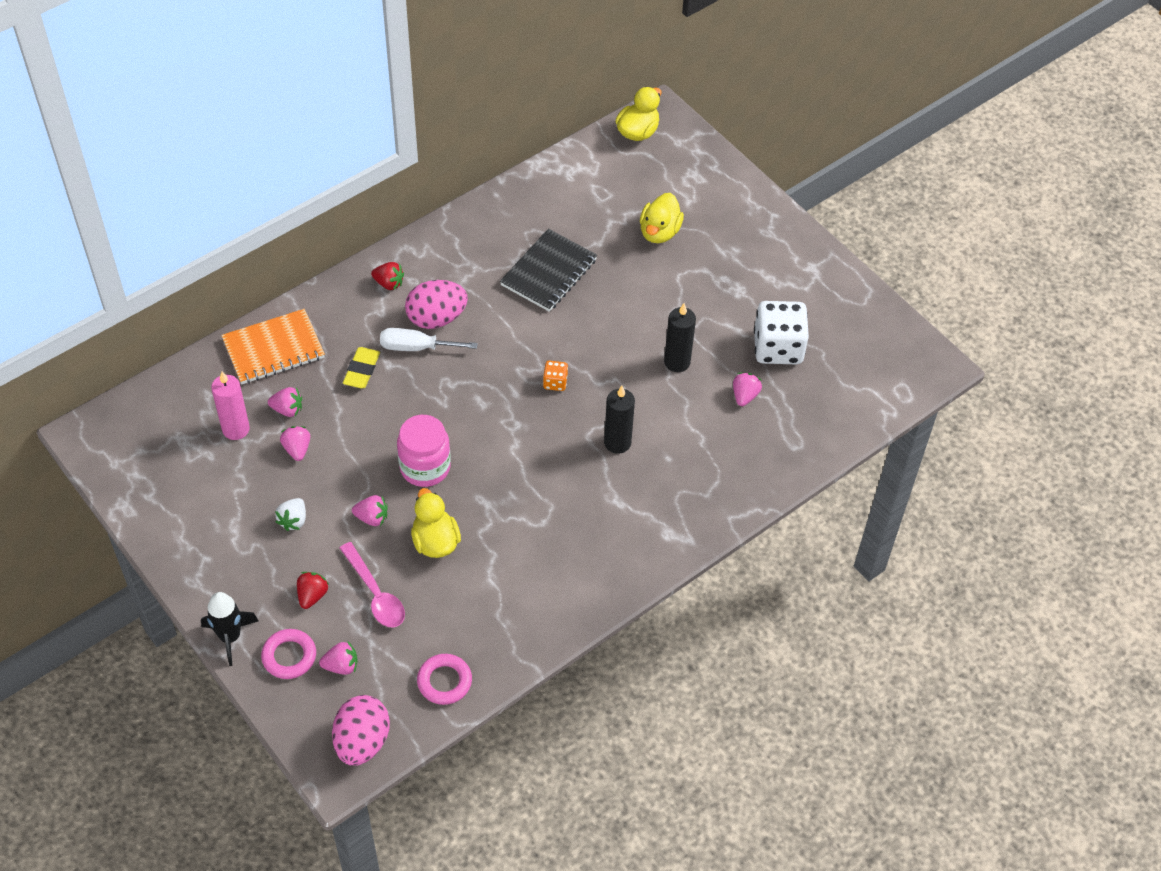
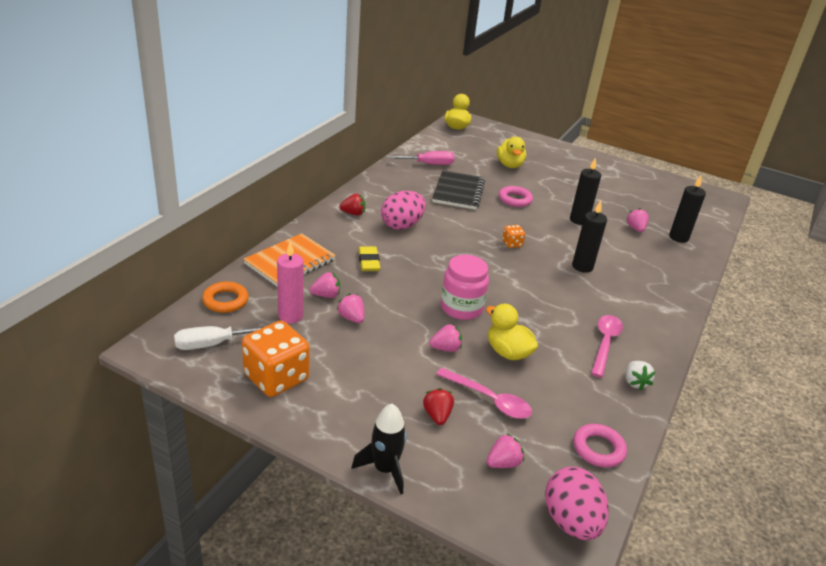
camera: 25 degrees left, 20 degrees down
(180, 390) = (225, 300): none -> orange ring
(184, 505) = (276, 377): none -> orange dice
(289, 656) = (451, 469): pink ring -> pink ring (515, 199)
(293, 520) = (382, 365): white strawberry -> white strawberry (635, 382)
(416, 347) = (400, 242): white screwdriver -> white screwdriver (212, 344)
(544, 208) = (429, 164): none -> pink screwdriver
(553, 562) = (605, 344): none -> pink spoon
(778, 348) = (630, 204): white dice -> none
(793, 426) = (678, 237): none -> black candle

